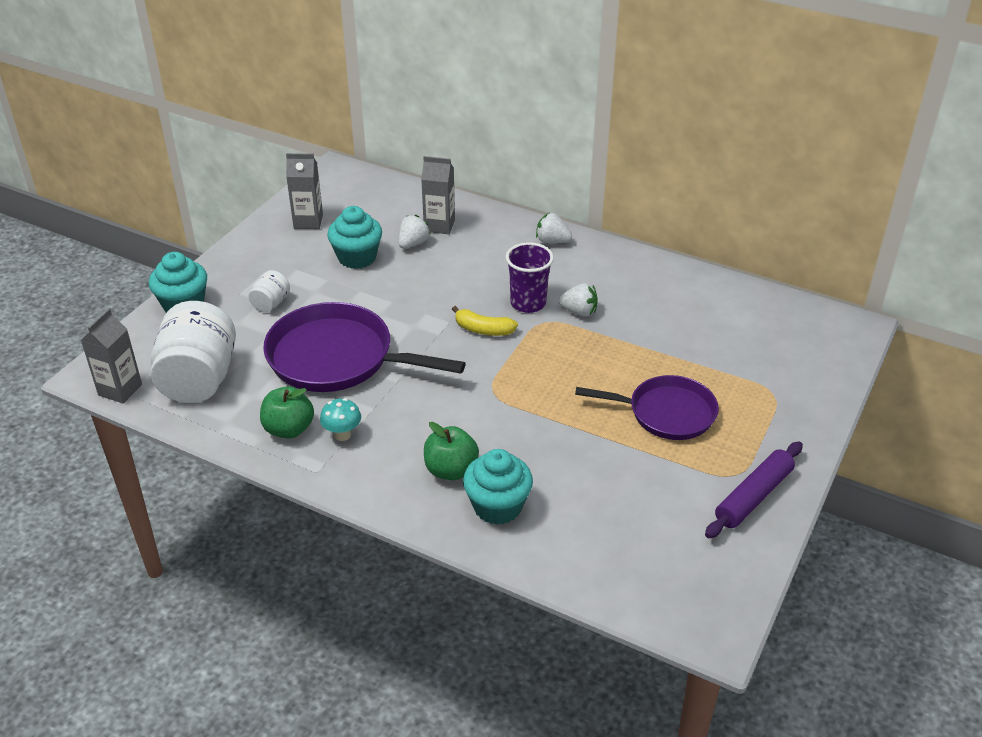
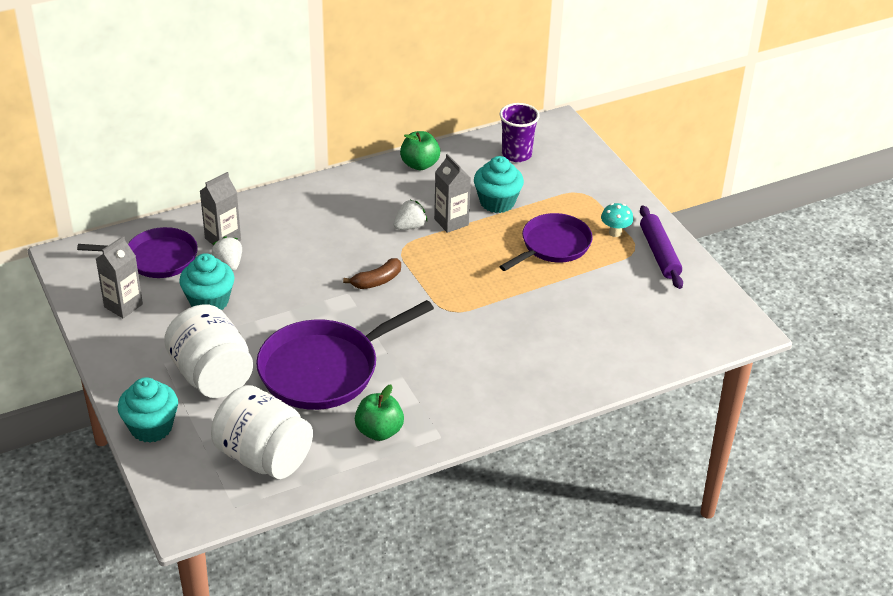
camera: 55 degrees left, 0 degrees up
(120, 390) = (225, 510): grey carton -> grey carton (451, 222)
(271, 303) = (212, 375): white jar -> white jar, size x2.19
(342, 435) = (415, 406): turquoise mushroom -> turquoise mushroom (615, 232)
(379, 208) = (157, 258): none -> purple pan
(451, 470) = (506, 369): green apple -> green apple (419, 164)
(483, 330) = (377, 281): yellow banana -> brown banana
(497, 506) = (562, 365): turquoise cupcake -> turquoise cupcake (497, 202)
(528, 303) = (372, 244): purple cup -> purple cup (516, 154)
(552, 241) = (314, 195): white strawberry -> none

